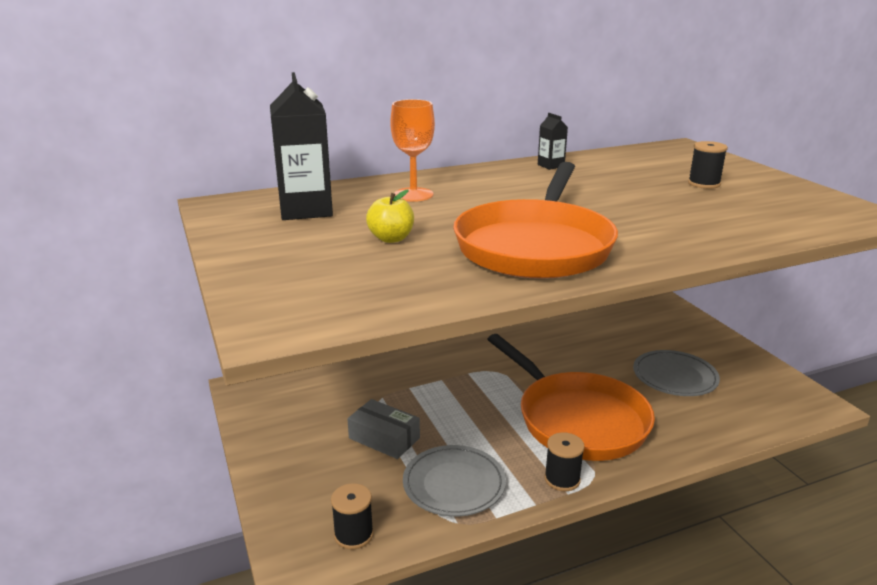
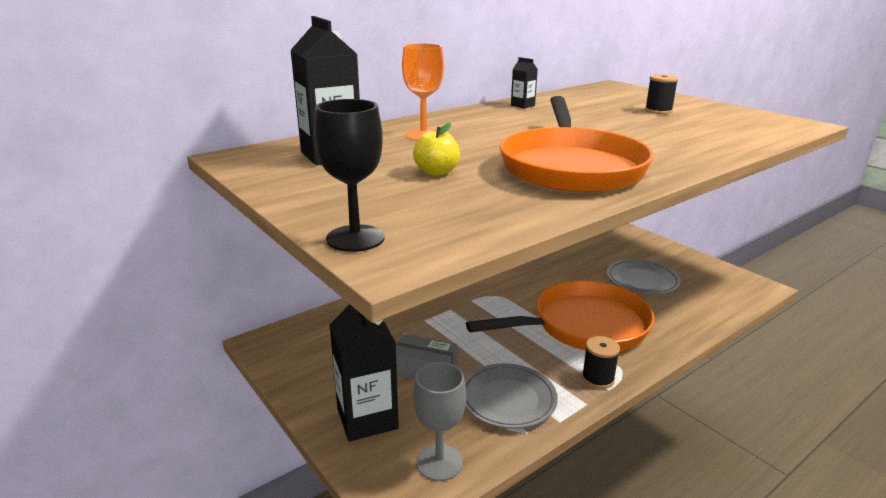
camera: 15 degrees left, 0 degrees up
(258, 302) = (355, 238): none -> black goblet
(306, 478) = (367, 418): none -> black carton
(353, 535) = (439, 462): black spool -> grey goblet
(576, 419) = (583, 326): orange pan -> orange pan turned 60 degrees counterclockwise

